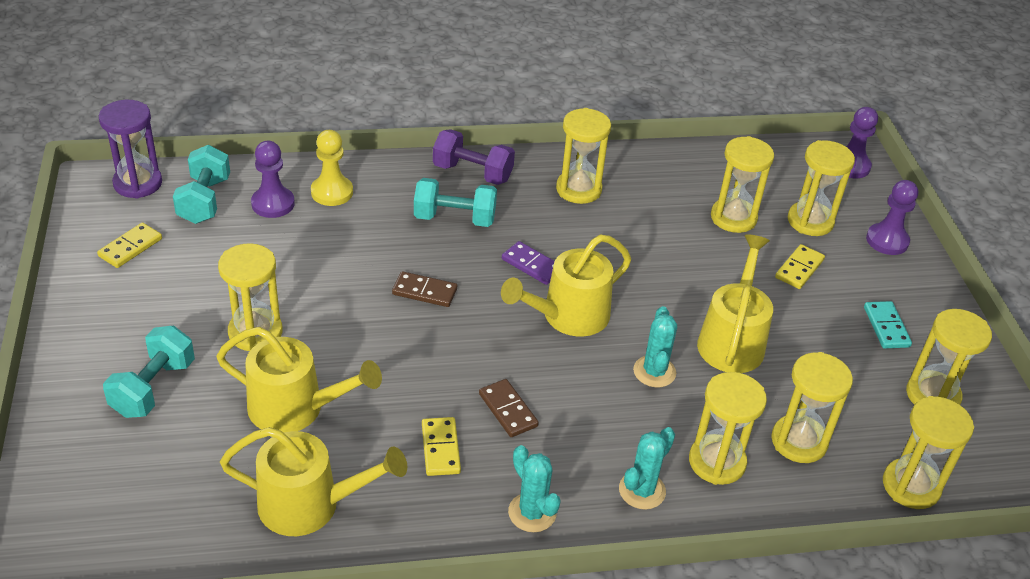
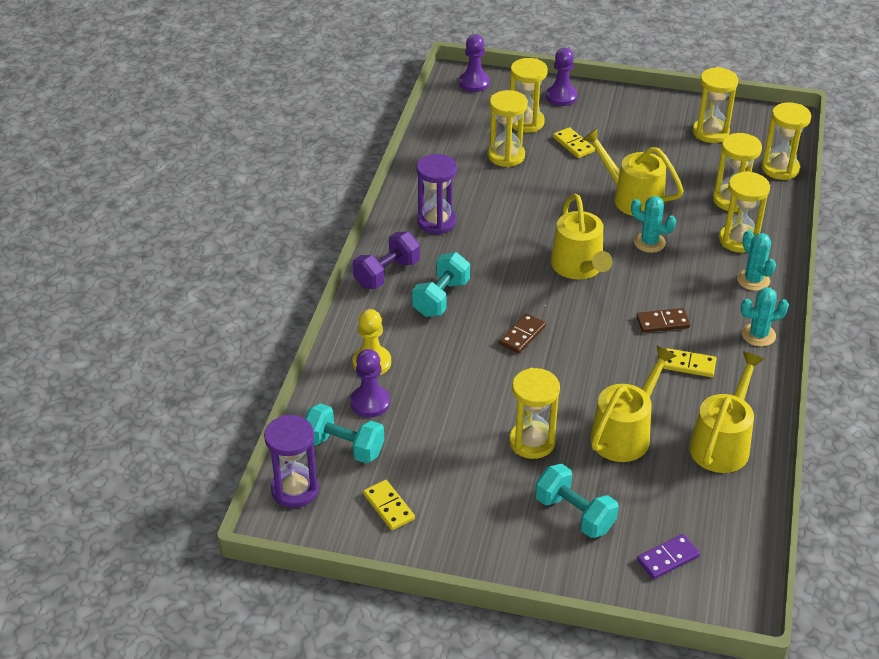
camera: 65 degrees left, 0 degrees up
(532, 265) = (515, 270): purple domino -> purple domino (667, 558)
(578, 189) = (436, 222): yellow hourglass -> purple hourglass
(886, 327) = (644, 128): turquoise domino -> none

